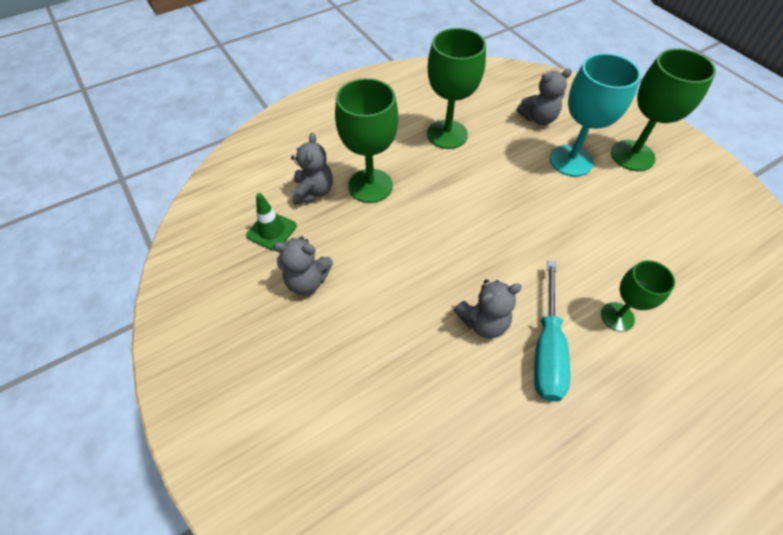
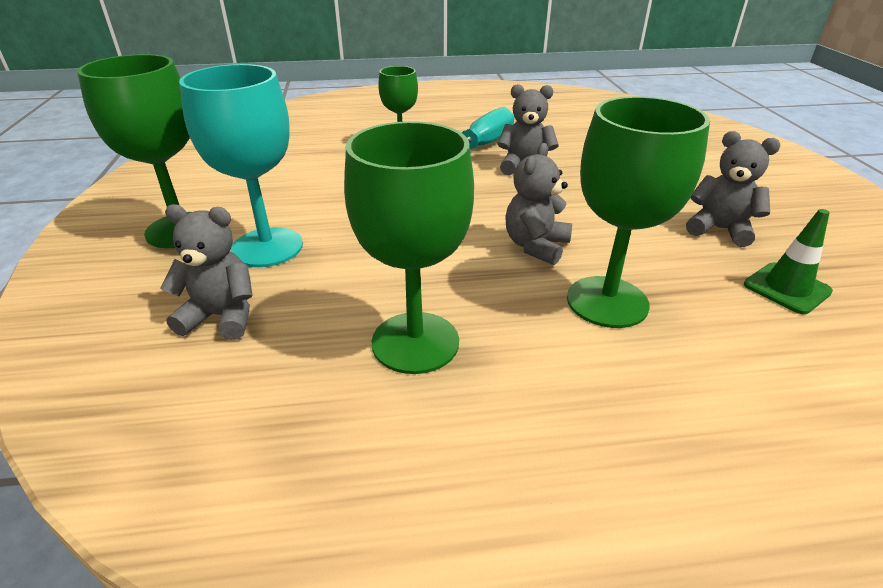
camera: 155 degrees left, 20 degrees down
(313, 191) = (717, 321): grey teddy bear -> grey teddy bear (535, 246)

